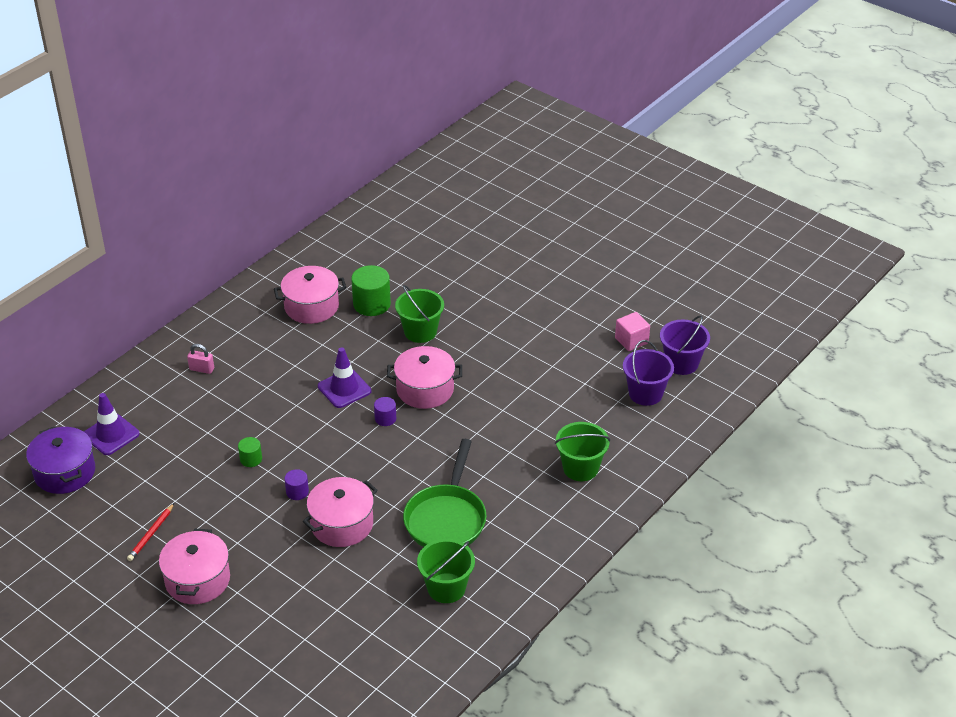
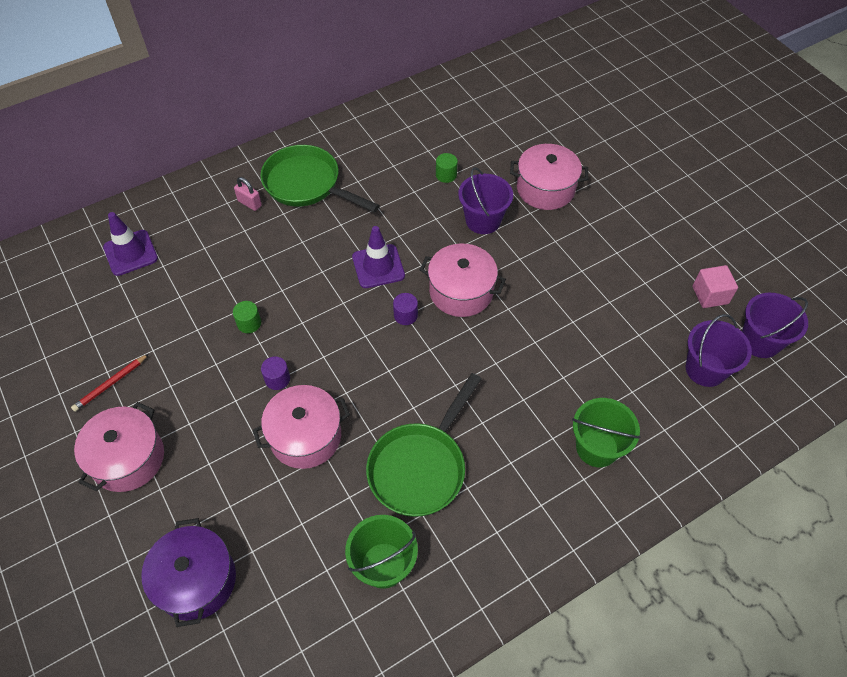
camera: 20 degrees right, 15 degrees up
(65, 472) = (67, 283): purple pot -> purple pot (196, 580)
(248, 342) = (307, 184): none -> green pan
(311, 306) = (385, 162): pink pot -> pink pot (545, 189)
(371, 304) = (446, 175): green cylinder -> green cylinder, size x0.53
(420, 332) = (483, 220): green bucket -> purple bucket

